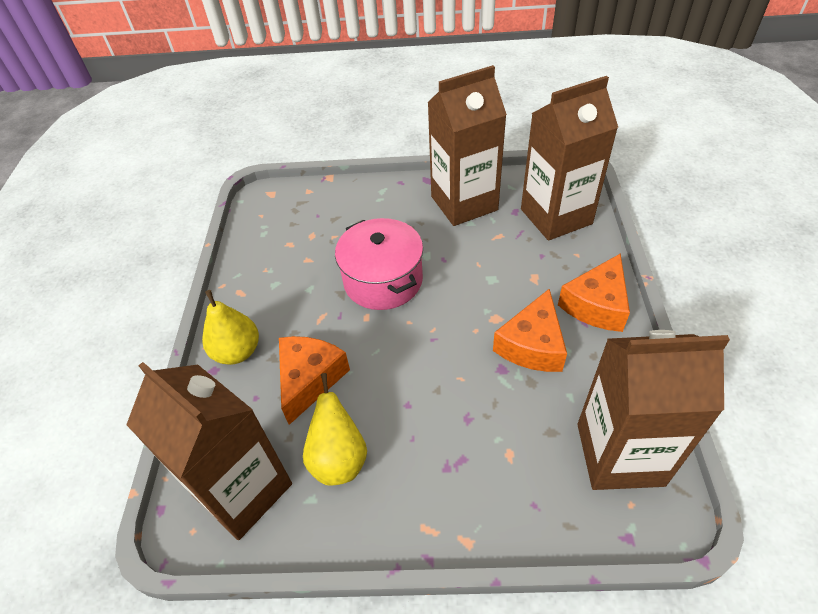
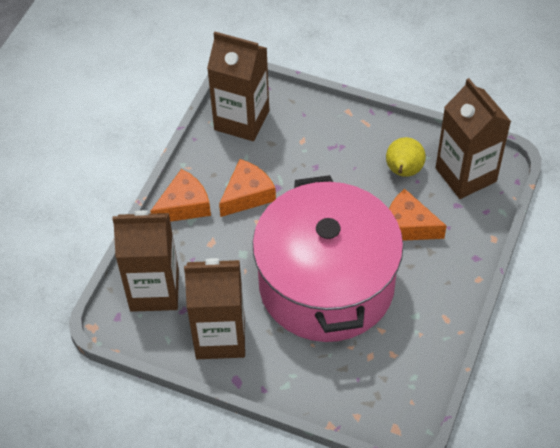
camera: 160 degrees left, 5 degrees up
(237, 352) = (456, 265): yellow pear -> none
(309, 379) = (408, 226): orange cheese -> orange cheese turned 75 degrees clockwise
(383, 280) = (326, 284): pink pot -> pink pot, size x2.00

